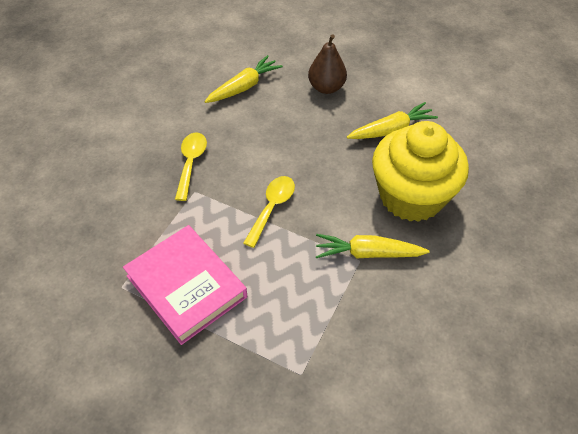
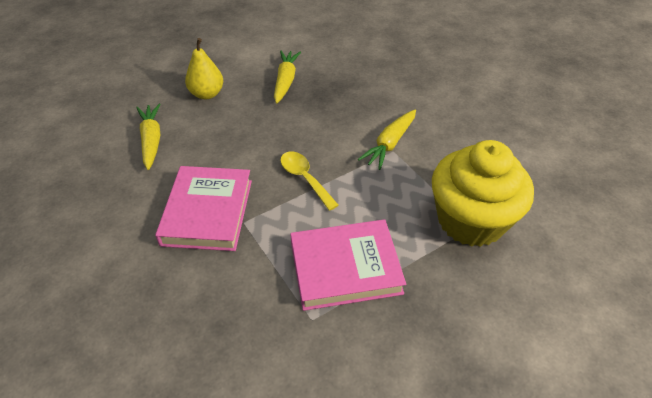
camera: 60 degrees left, 5 degrees down
(191, 163) = (207, 212): yellow spoon -> pink book
(326, 87) = (207, 94): brown pear -> yellow pear
(411, 196) = (356, 100): yellow cupcake -> yellow cupcake (471, 220)

